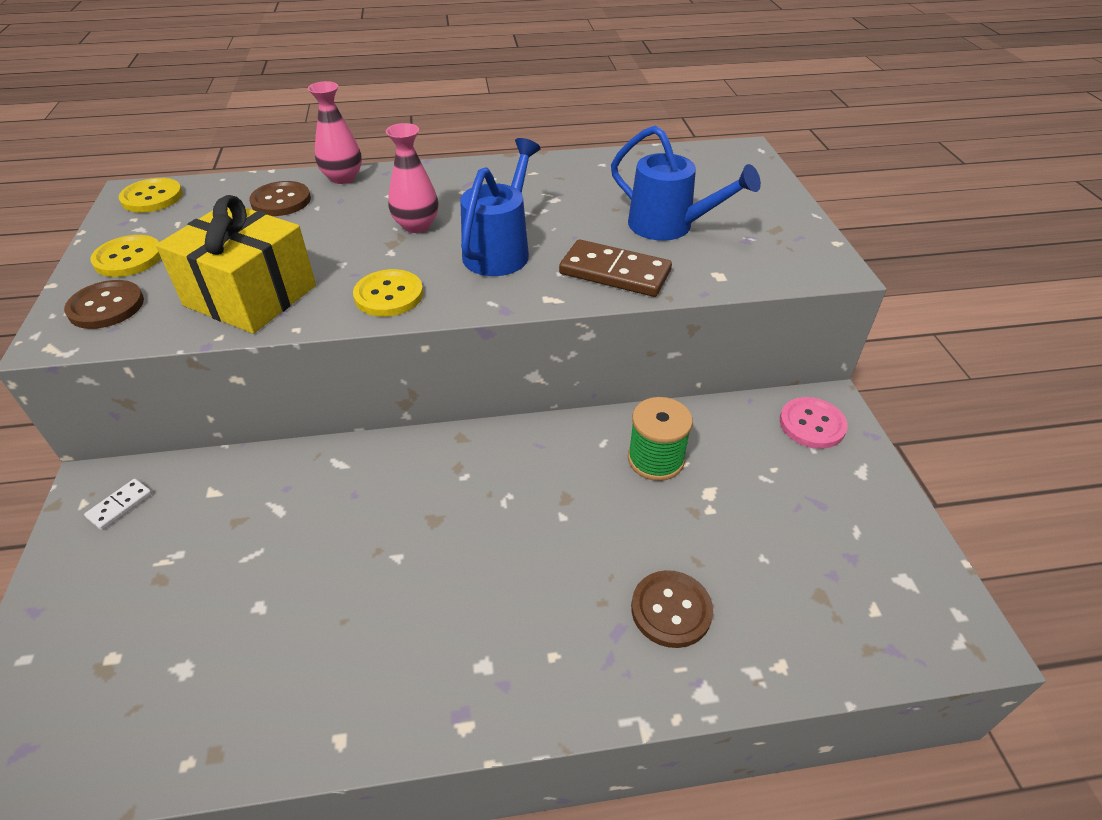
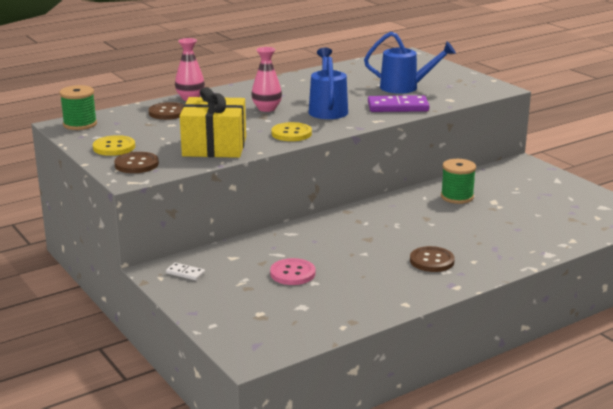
camera: 25 degrees left, 20 degrees down
(120, 506) = (185, 273): white domino -> white domino turned 75 degrees counterclockwise
(152, 197) = (80, 124): yellow button -> green spool
(614, 273) = (398, 107): brown domino -> purple domino
(671, 610) = (512, 237): brown button -> brown button (432, 261)
(812, 424) = (521, 170): pink button -> pink button (292, 273)

